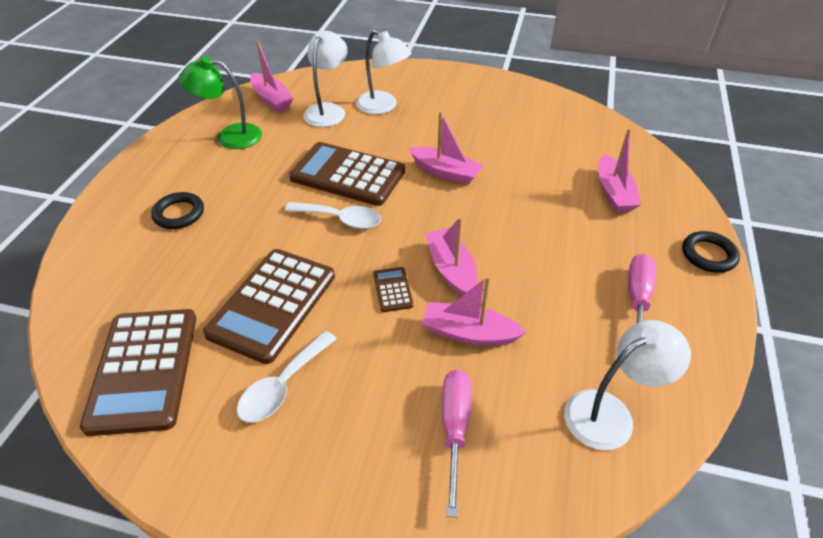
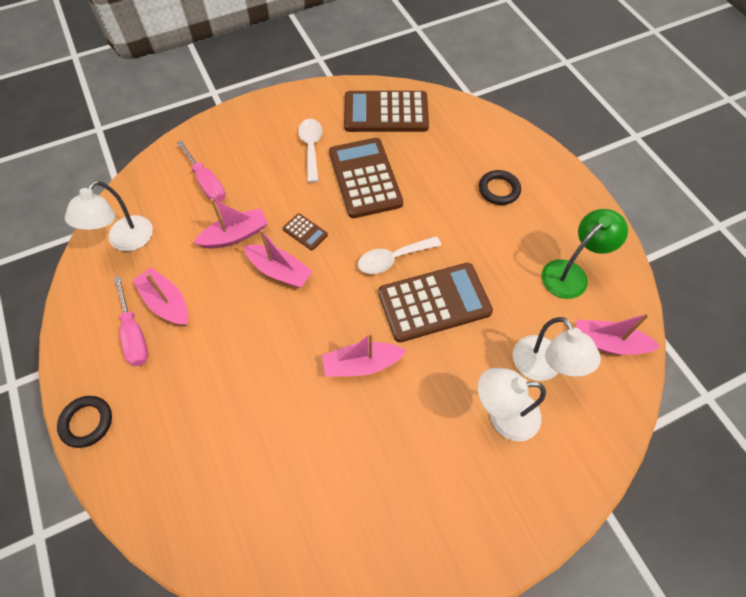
camera: 140 degrees right, 15 degrees up
(144, 370) = (386, 113): brown calculator -> brown calculator turned 45 degrees counterclockwise
(613, 193) = (197, 449): pink boat -> pink boat (166, 303)

